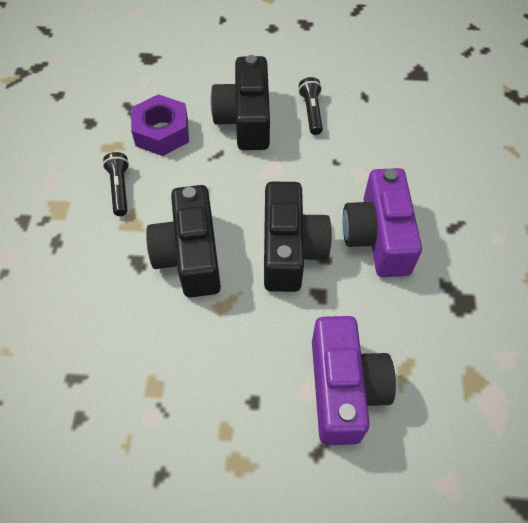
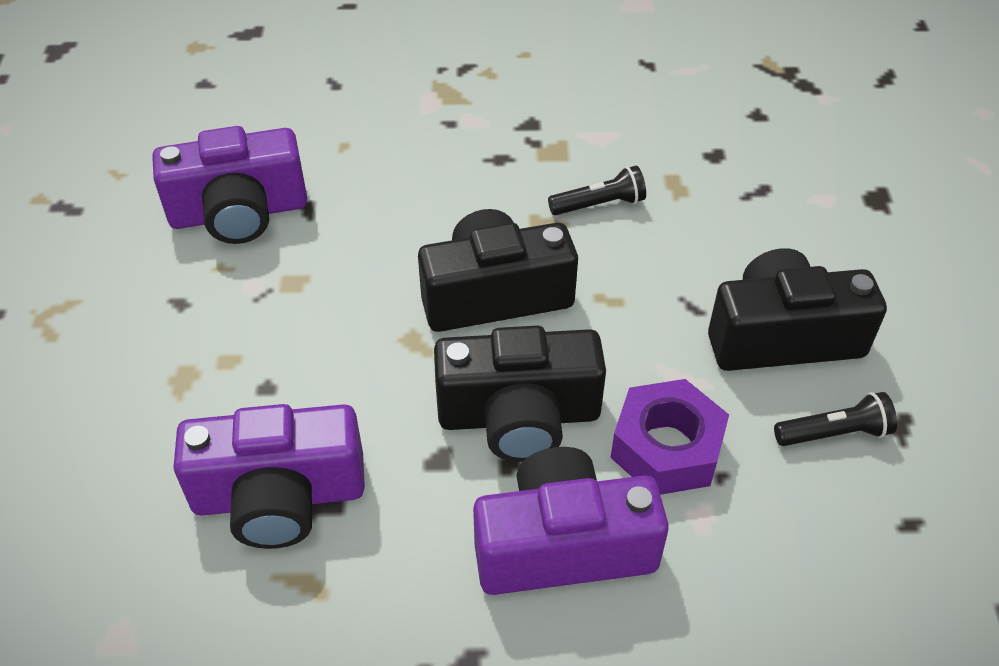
camera: 85 degrees right, 10 degrees down
(65, 434) = (239, 212): none -> purple camera
(162, 132) = (719, 235): purple nut -> purple nut (666, 448)

